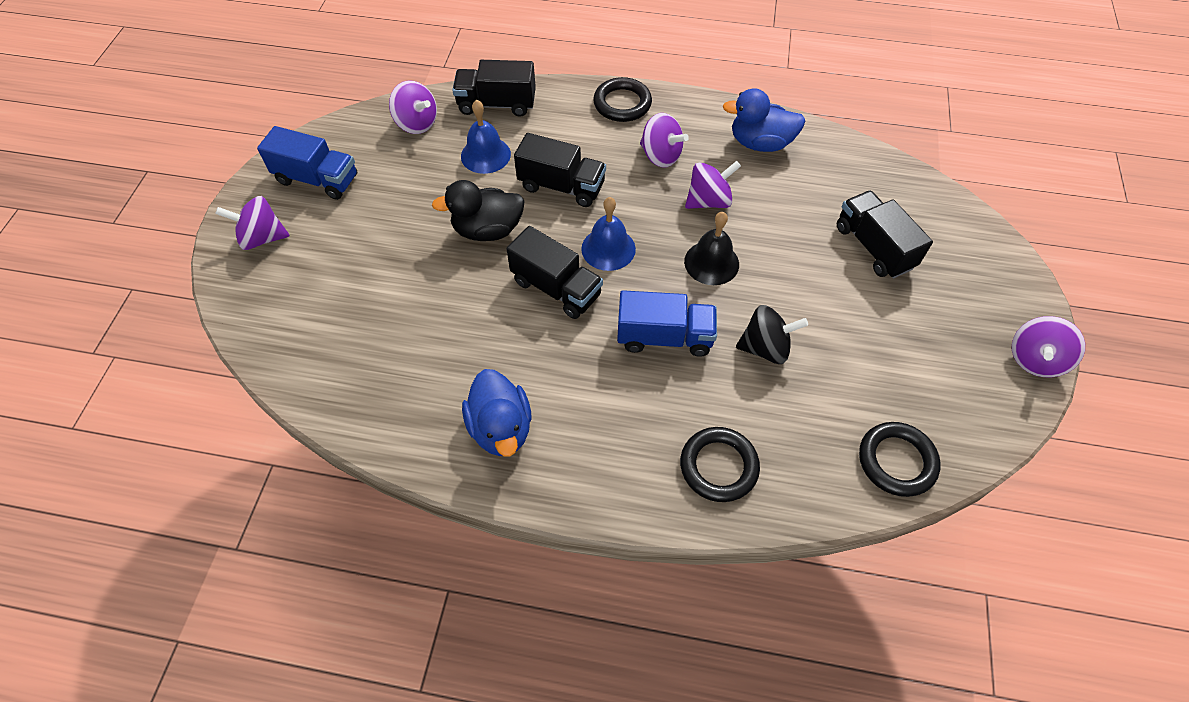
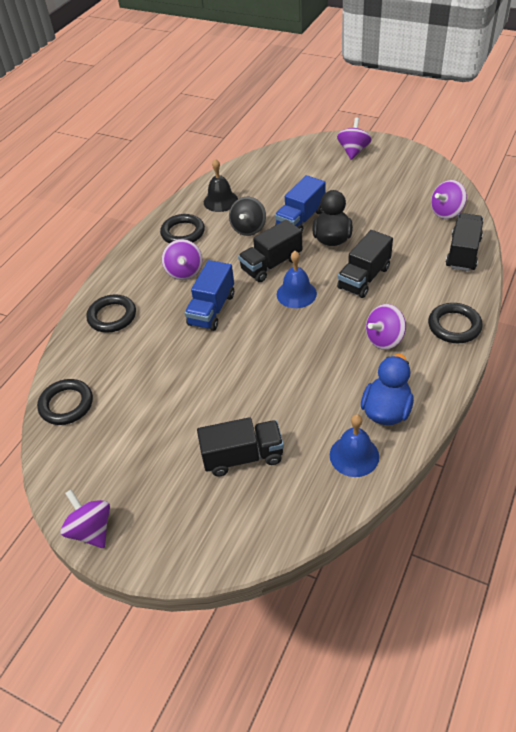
camera: 110 degrees right, 10 degrees down
(317, 179) = (398, 170): blue truck -> blue truck (300, 219)
(485, 155) = (406, 243): blue bell -> blue bell (354, 455)
(501, 428) = (183, 233): blue duck -> black ring
(709, 201) = (326, 359): purple spinning top -> purple spinning top (184, 272)
(711, 263) = (264, 347): black bell -> black bell (220, 201)
(765, 348) = (180, 359): black spinning top -> black spinning top (248, 228)

